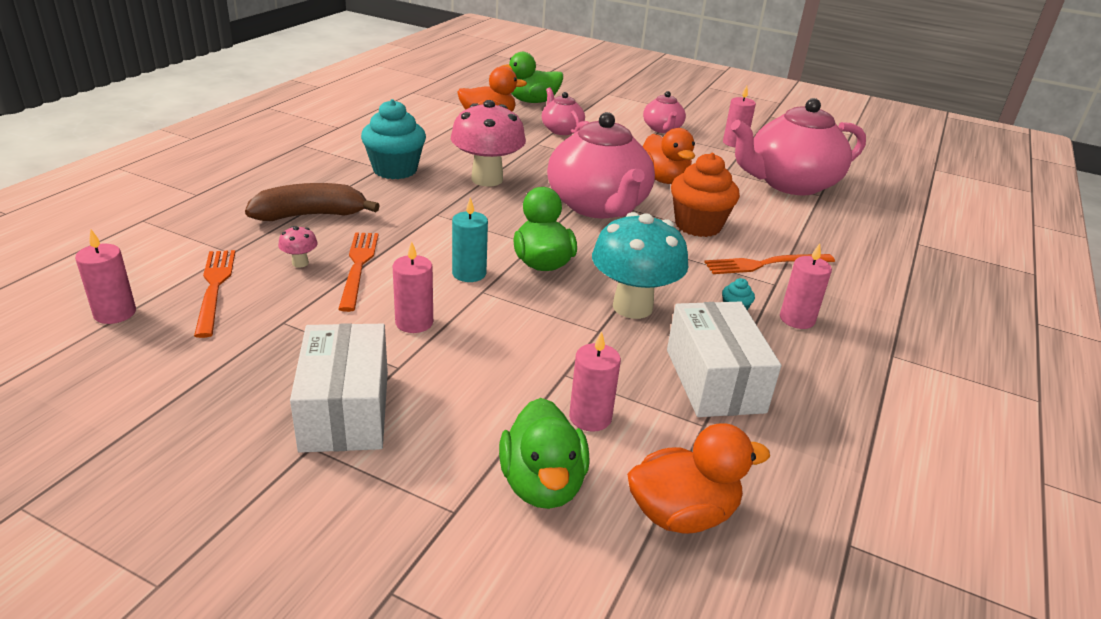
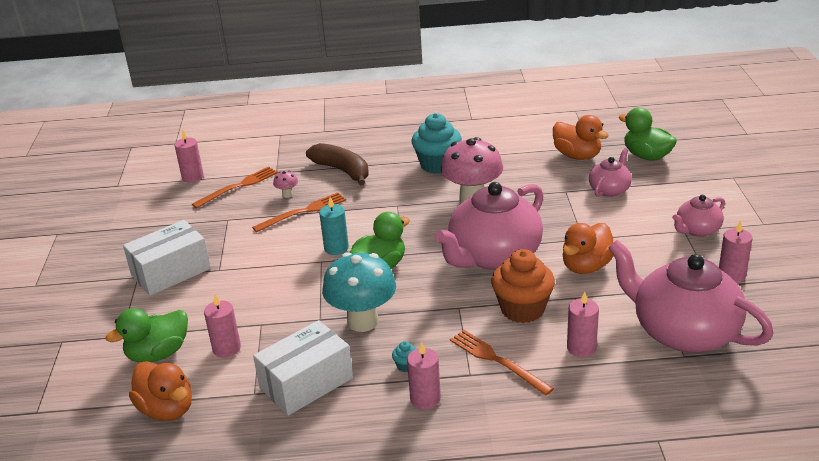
camera: 65 degrees right, 0 degrees up
(414, 322) = (264, 255): pink candle -> pink candle (581, 348)

